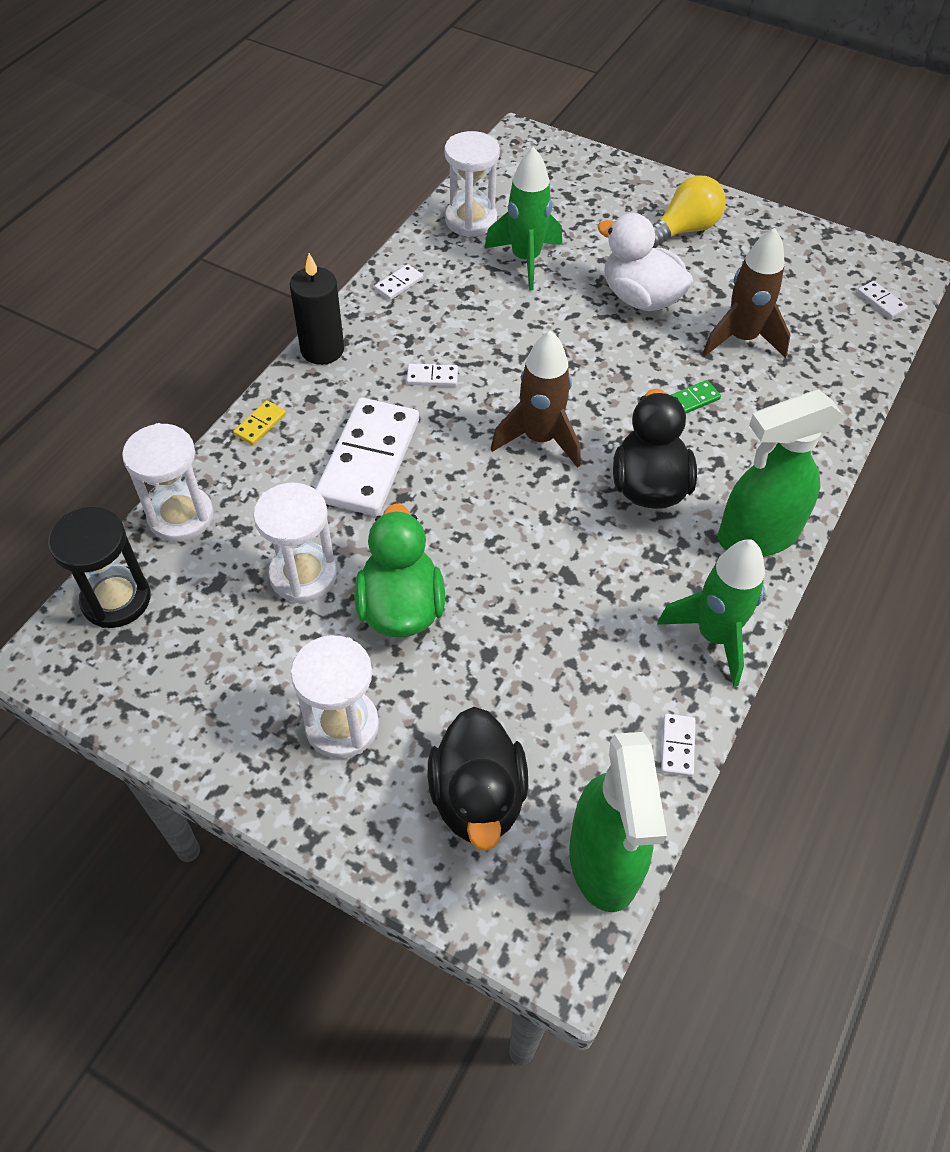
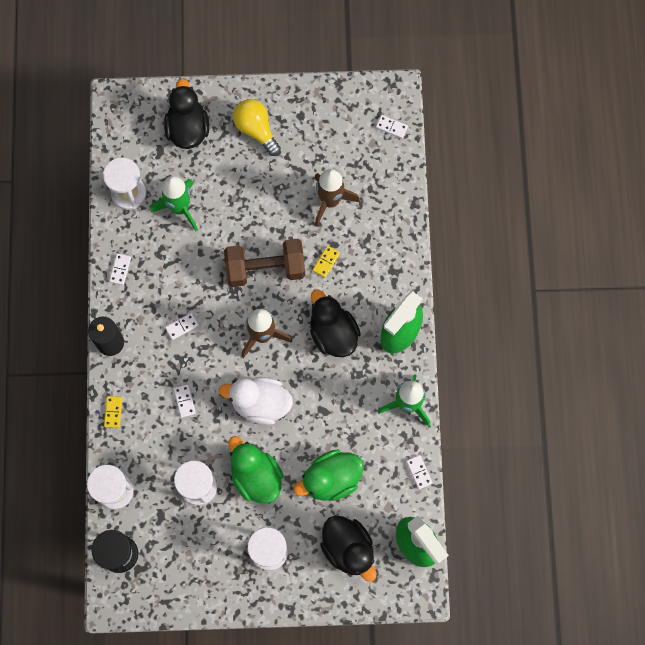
camera: 30 degrees left, 20 degrees up
(368, 460) = (184, 401): white domino -> white domino, size x0.40
(518, 675) = (331, 479): none -> green duck
(593, 194) = (188, 128): none -> black duck
(597, 368) = (265, 268): none -> brown dumbbell
(640, 298) = (260, 201): white duck -> white duck (260, 403)
(684, 230) = (256, 130): yellow light bulb -> yellow light bulb turned 60 degrees counterclockwise
(692, 400) = (326, 262): green domino -> yellow domino

